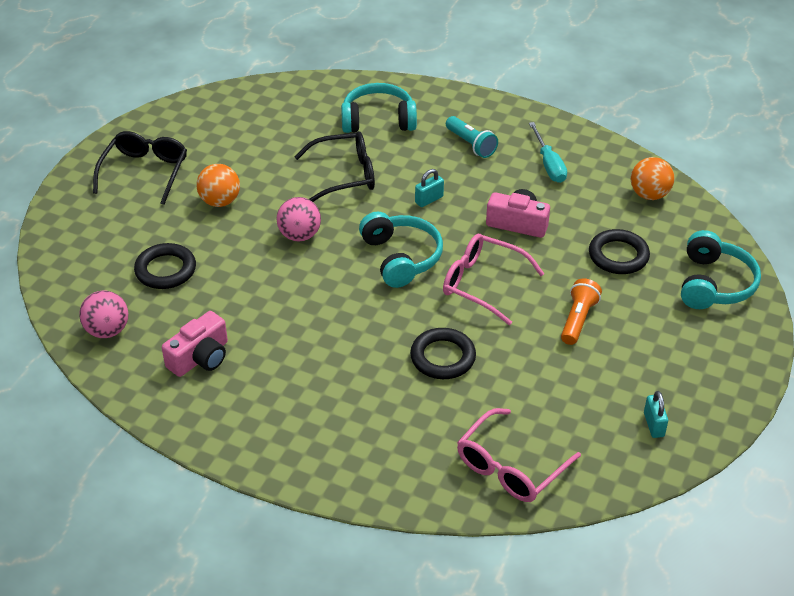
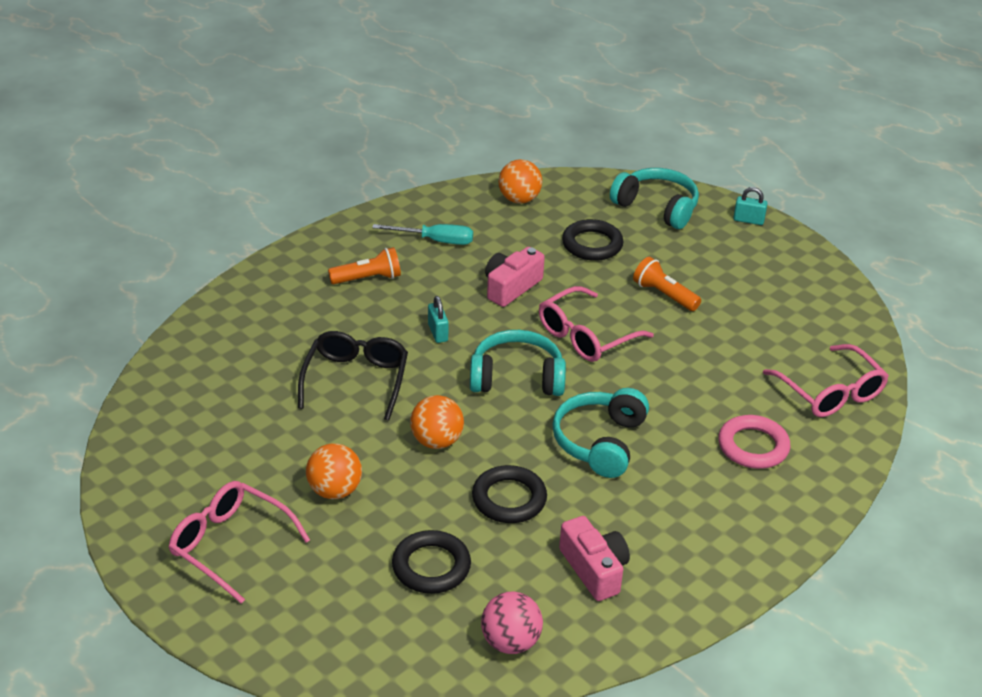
camera: 70 degrees left, 5 degrees down
(145, 172) = (230, 545): black glasses -> pink glasses
(299, 235) = (436, 441): pink ball -> orange ball
(378, 120) = (276, 329): turquoise headphones -> turquoise headphones (599, 442)
(399, 424) = (753, 446): none -> pink ring
(443, 357) = (675, 392): black ring -> black ring (509, 499)
(471, 144) = (368, 278): turquoise flashlight -> orange flashlight
(653, 425) = (810, 297): turquoise padlock -> turquoise padlock (748, 220)

